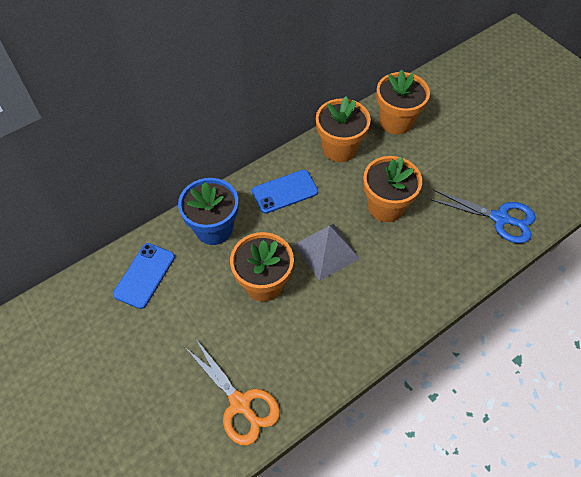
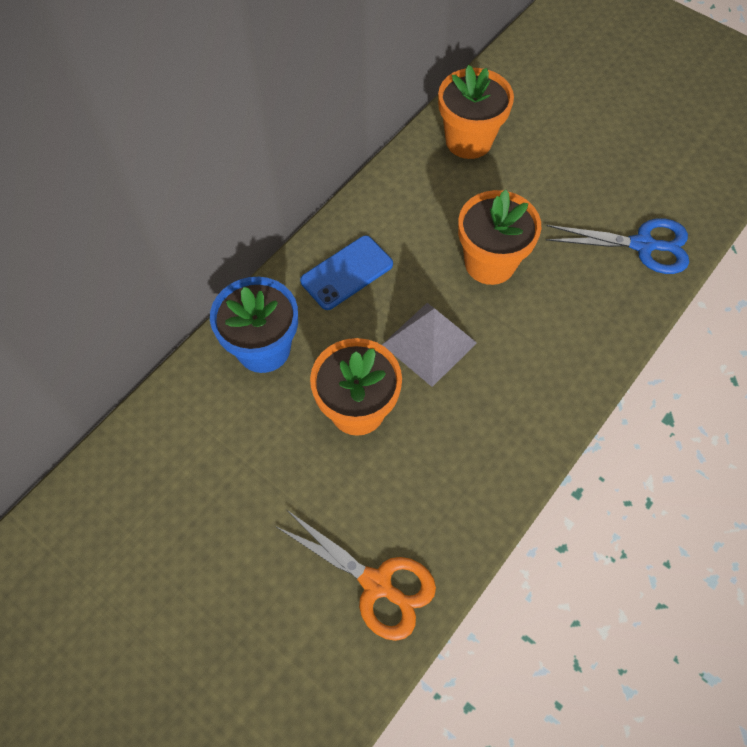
camera: 15 degrees left, 5 degrees up
(144, 275) = (185, 439): blue phone -> none
(339, 148) = (403, 195): orange flower pot -> none

